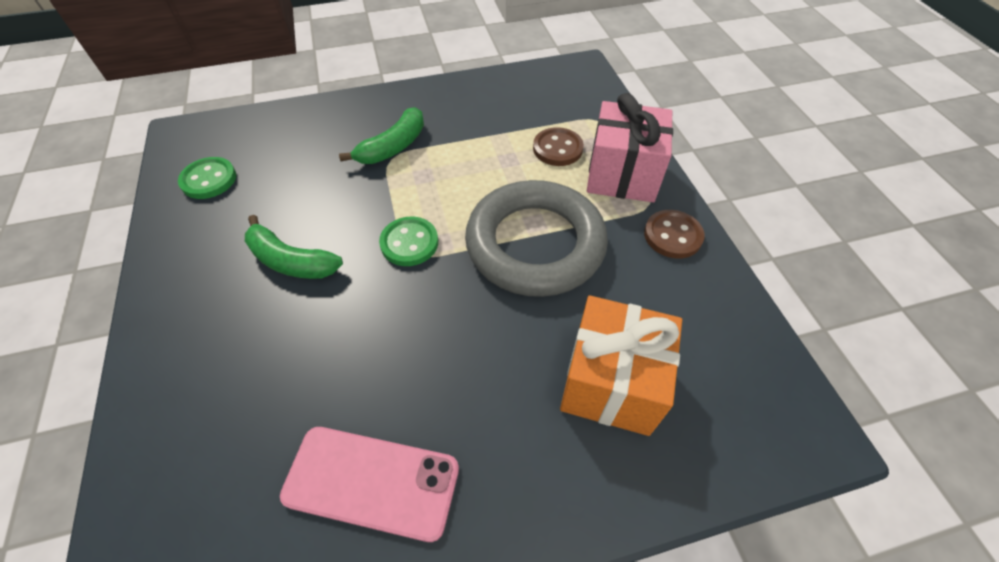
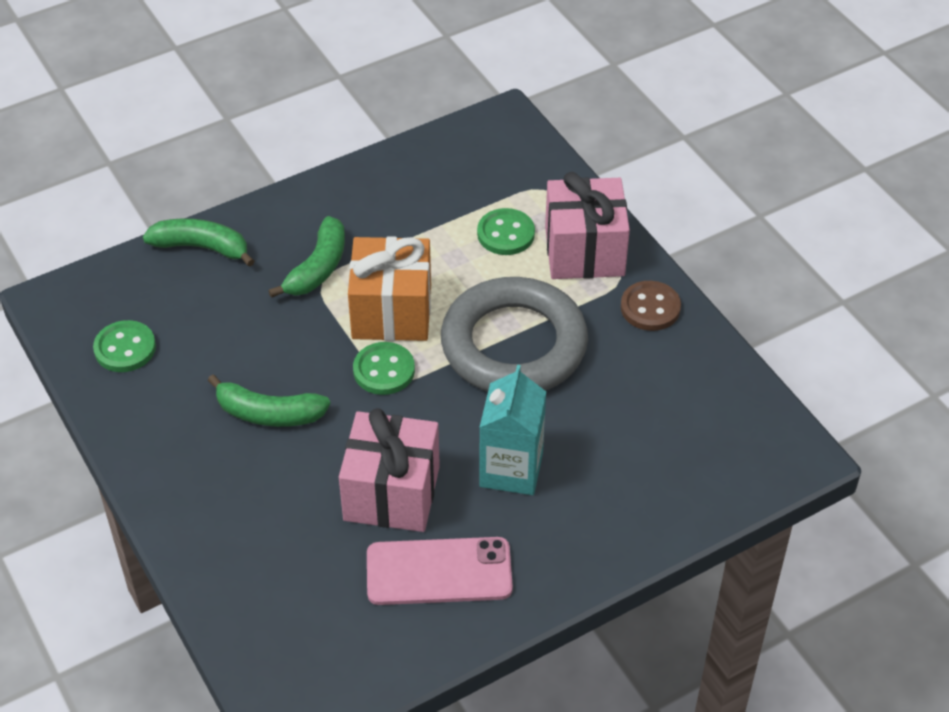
camera: 15 degrees left, 5 degrees down
(313, 116) = (202, 247): none -> green banana
(363, 370) = (391, 493): none -> pink gift
(492, 373) = (511, 469): none -> turquoise carton
(557, 148) = (506, 234): brown button -> green button
(611, 382) = (620, 454): orange gift -> orange gift (391, 311)

